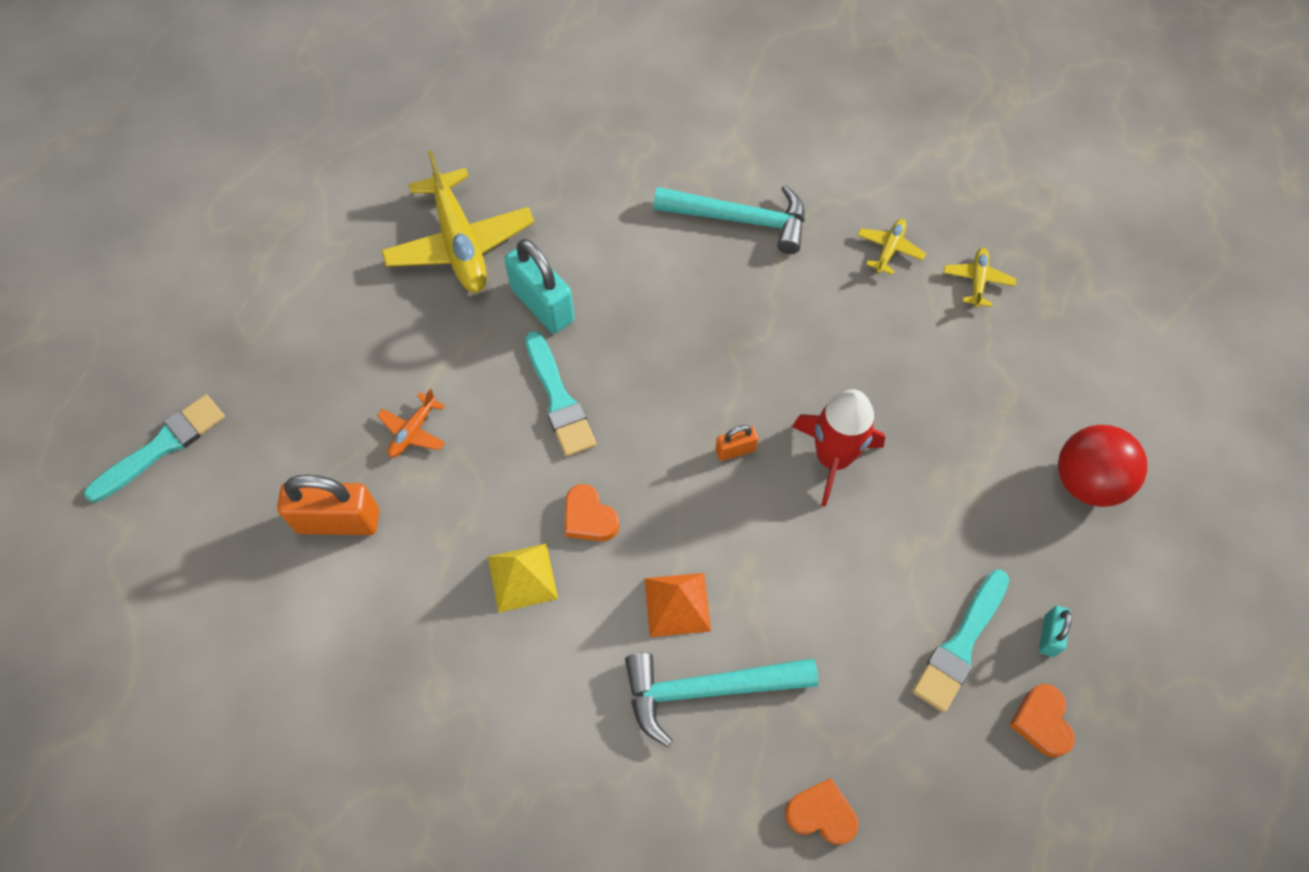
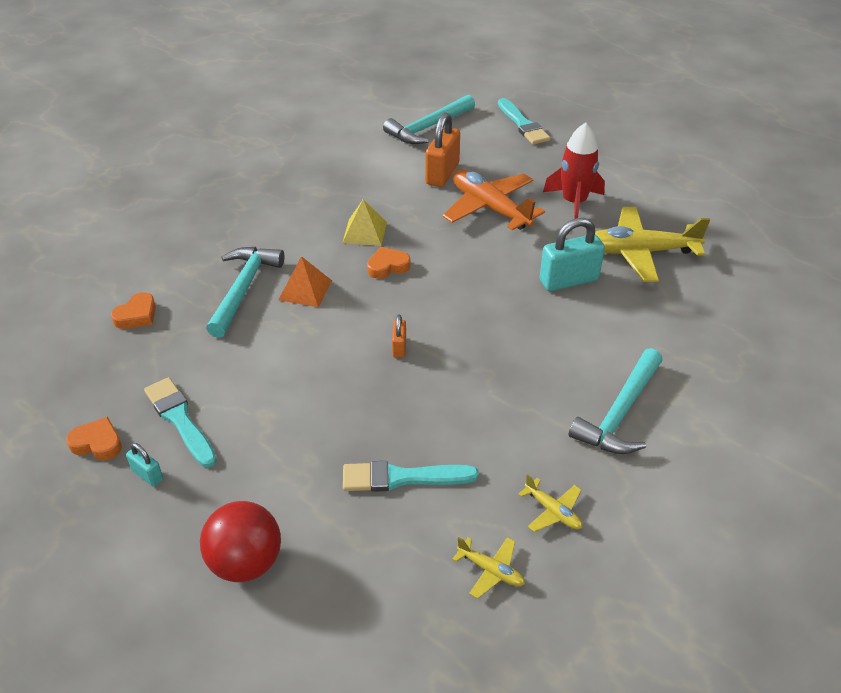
camera: 110 degrees right, 20 degrees down
(198, 587) = (428, 127): none -> turquoise hammer
(413, 431) = (489, 208): orange plane -> orange plane, size x2.17
(559, 399) = (484, 272): turquoise brush -> turquoise brush (402, 478)
(833, 458) = (363, 399): red rocket -> red rocket (574, 203)

